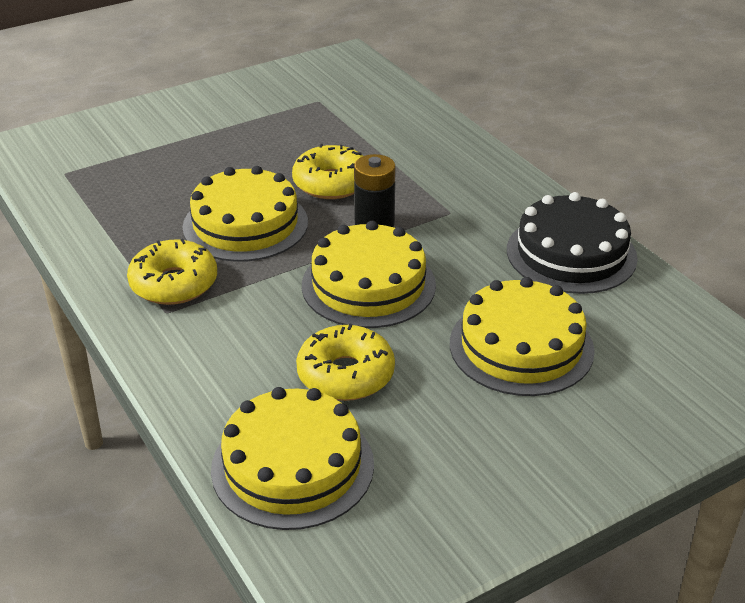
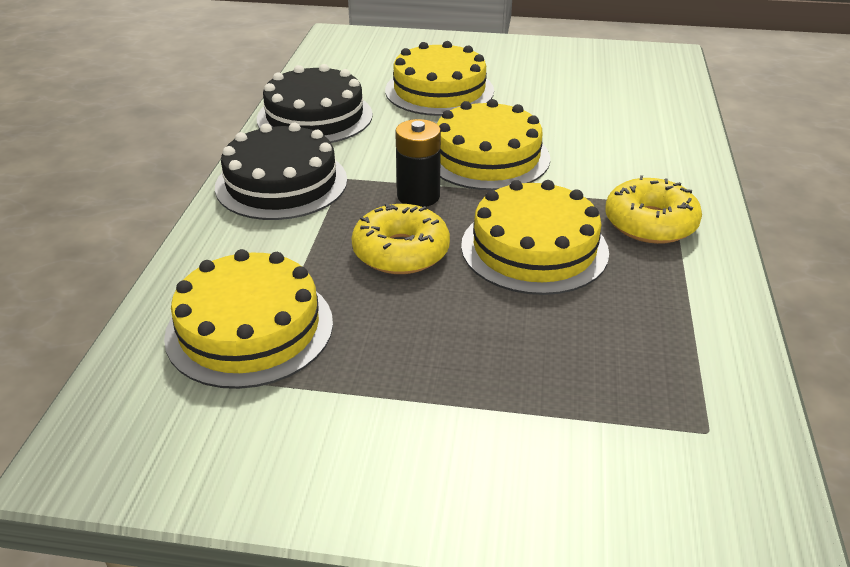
camera: 140 degrees left, 0 degrees up
(292, 466) = (648, 96): yellow cake -> yellow cake (250, 328)
(345, 374) = (569, 118): yellow donut -> none
(484, 188) = (281, 183): none -> black cake

